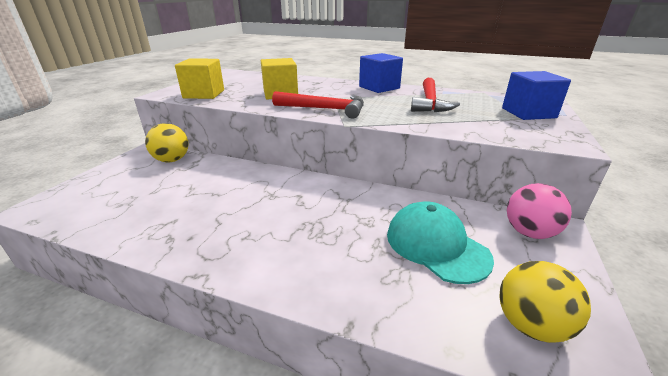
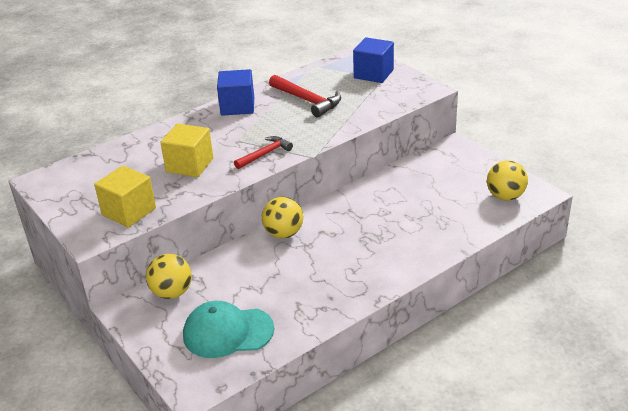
camera: 55 degrees left, 5 degrees up
(280, 178) = (283, 233): none -> yellow ball
(325, 109) = (265, 154): red hammer -> red hammer, size x0.66
(436, 245) = (431, 196): turquoise cap -> turquoise cap (228, 332)
(529, 232) = (449, 157): pink ball -> none

